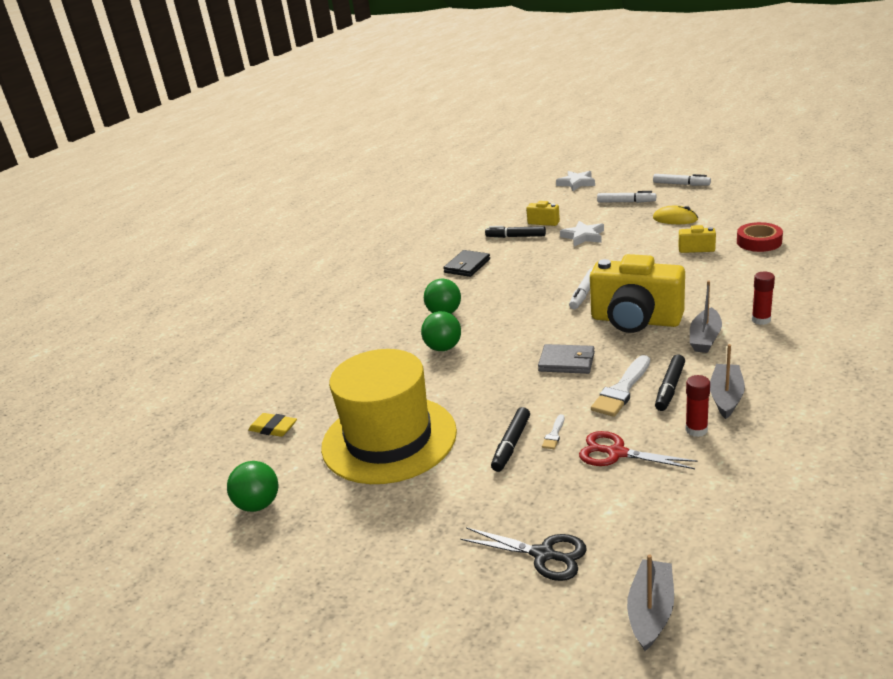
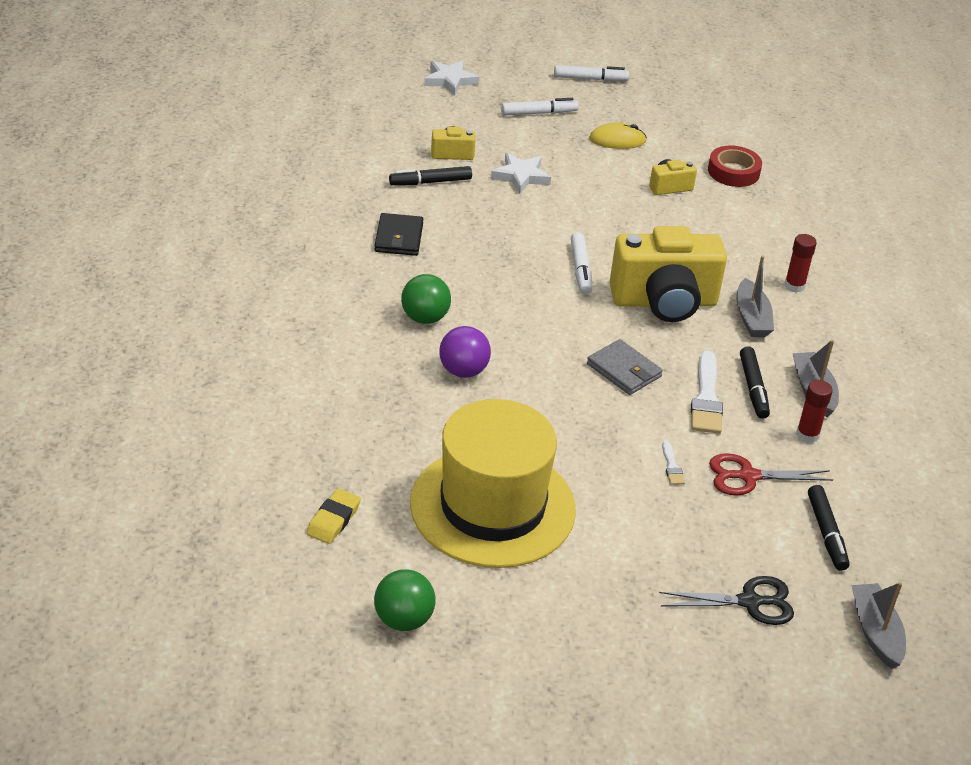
camera: 35 degrees left, 10 degrees up
(273, 428) = (333, 520): yellow eraser -> yellow eraser turned 60 degrees counterclockwise
(443, 348) = (463, 371): green ball -> purple ball
(511, 444) = (635, 487): black marker -> black marker (826, 533)
(566, 362) = (624, 370): grey wallet -> grey wallet turned 60 degrees clockwise

